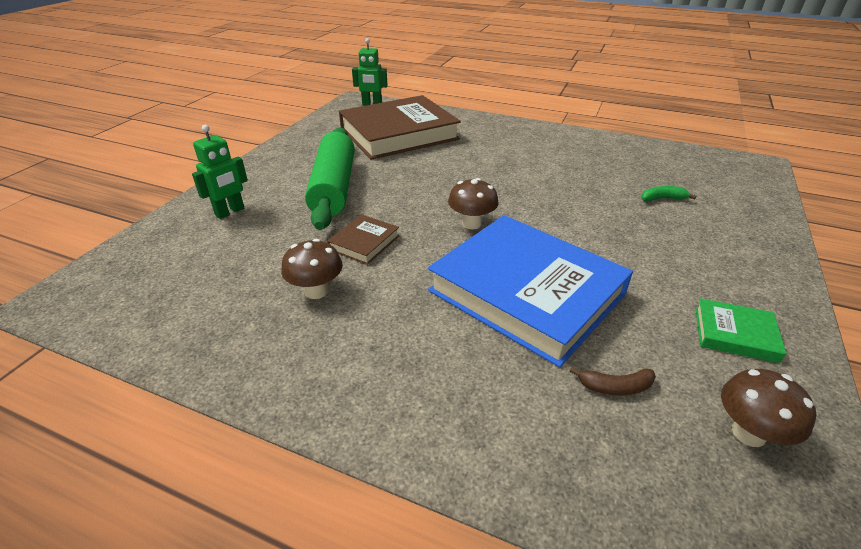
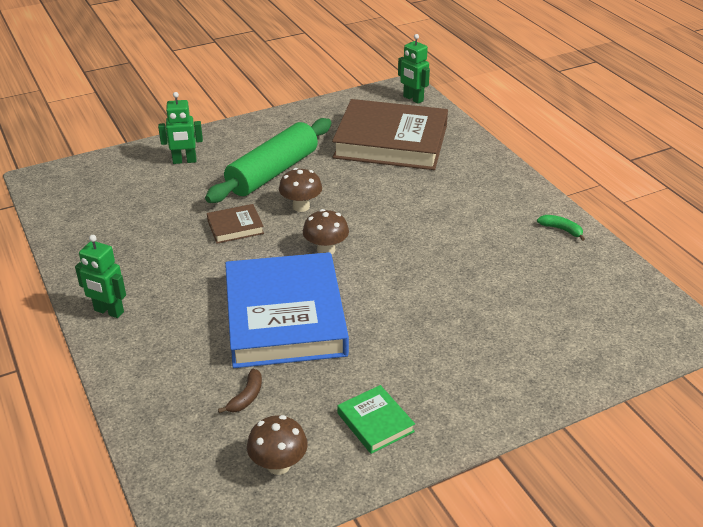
camera: 40 degrees right, 0 degrees up
(316, 291) = (166, 245): brown mushroom -> brown mushroom (301, 206)
(345, 395) = (108, 311): none -> green robot
(615, 387) = (246, 397): brown banana -> brown banana turned 105 degrees counterclockwise
(662, 199) = (518, 311): green banana -> green banana (561, 230)

